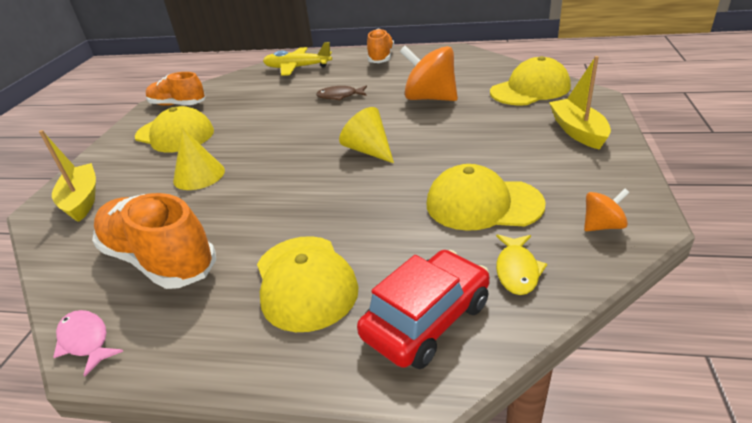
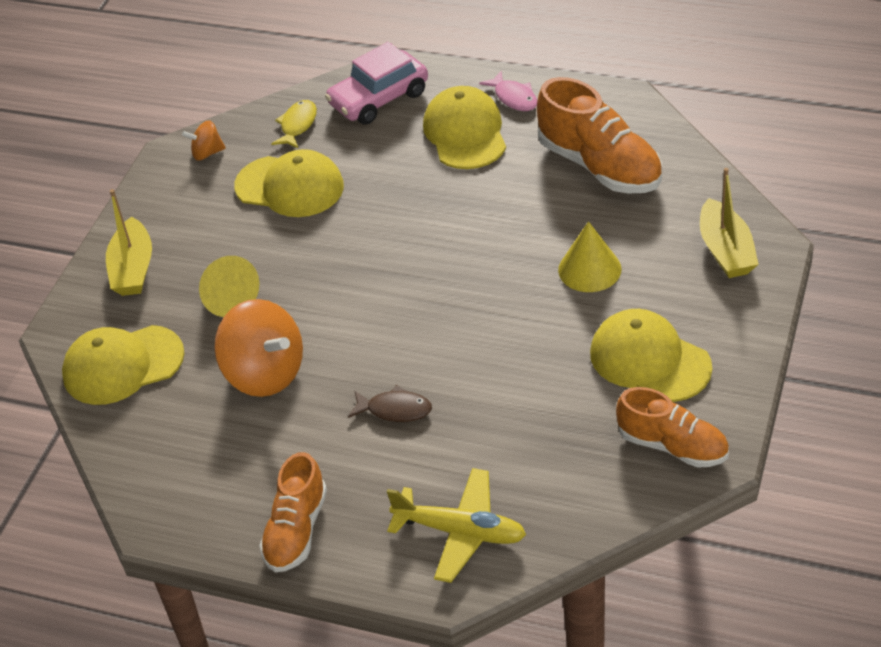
camera: 170 degrees left, 10 degrees up
(86, 341) = (636, 107): pink fish -> pink fish (514, 98)
(369, 150) = (379, 278): yellow cone -> yellow cone (228, 298)
(427, 320) = (379, 98): red car -> pink car

